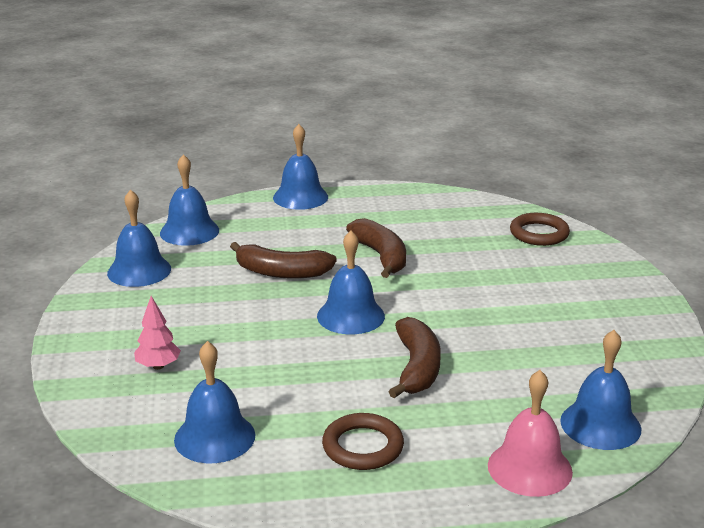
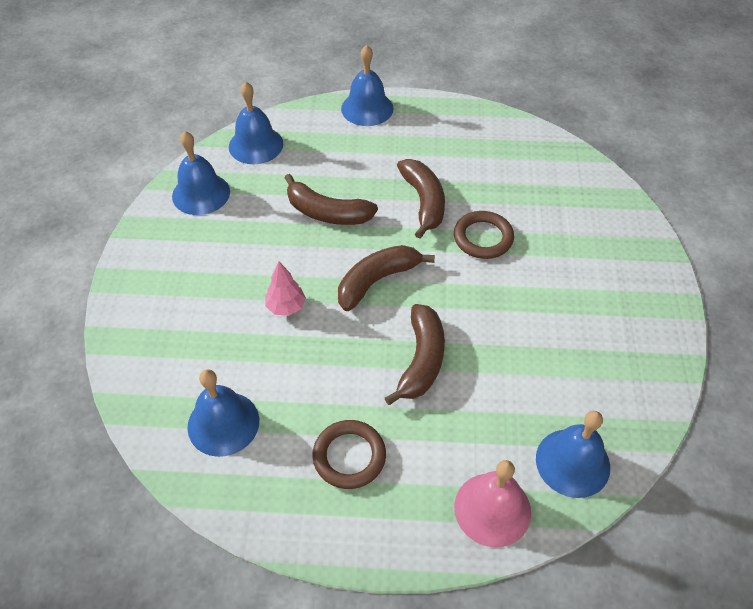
camera: 10 degrees right, 25 degrees up
(158, 366) = (193, 324): pink tree -> pink tree (286, 307)
(350, 316) = (377, 281): blue bell -> brown banana
(539, 233) = (582, 188): brown ring -> brown ring (483, 238)

